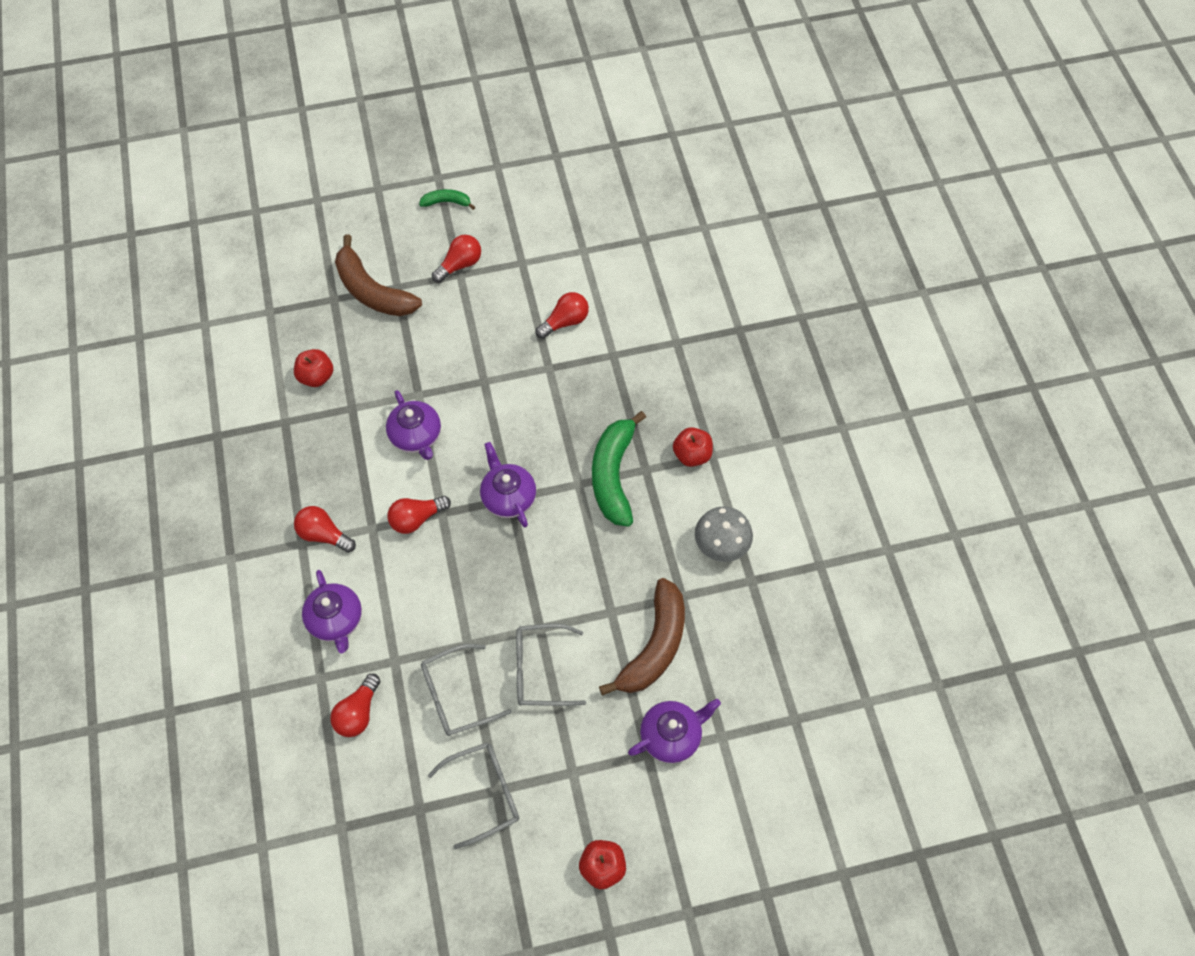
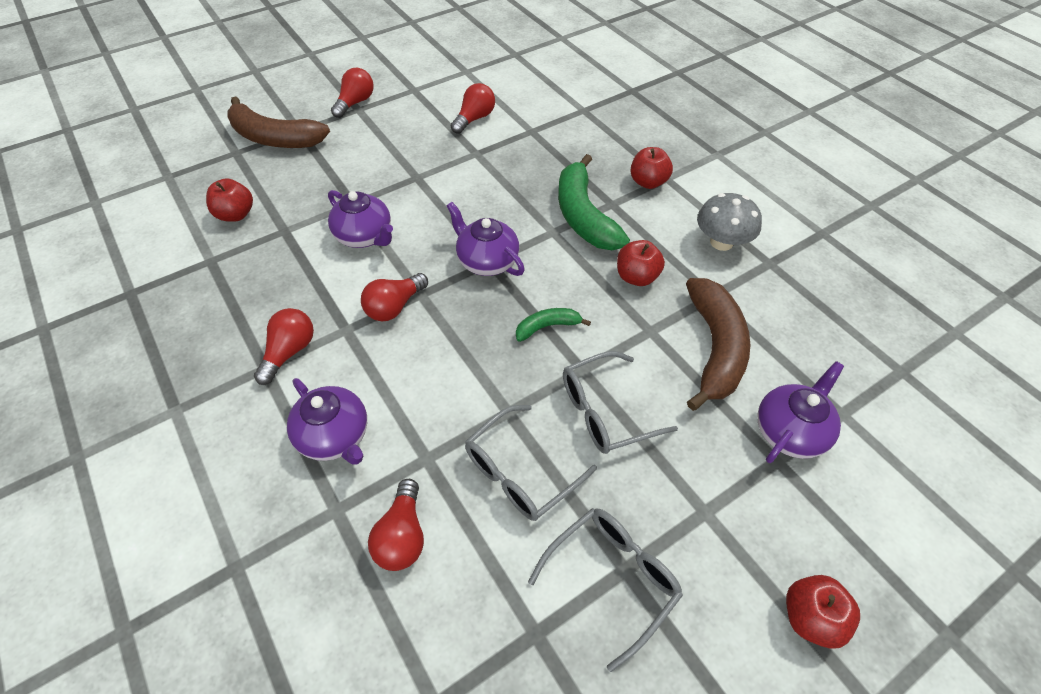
camera: 20 degrees left, 10 degrees down
(324, 534) = (289, 352): red light bulb -> red light bulb turned 105 degrees clockwise
(447, 202) = (325, 66): green banana -> green banana (547, 327)
(627, 556) = (636, 277): none -> red apple

